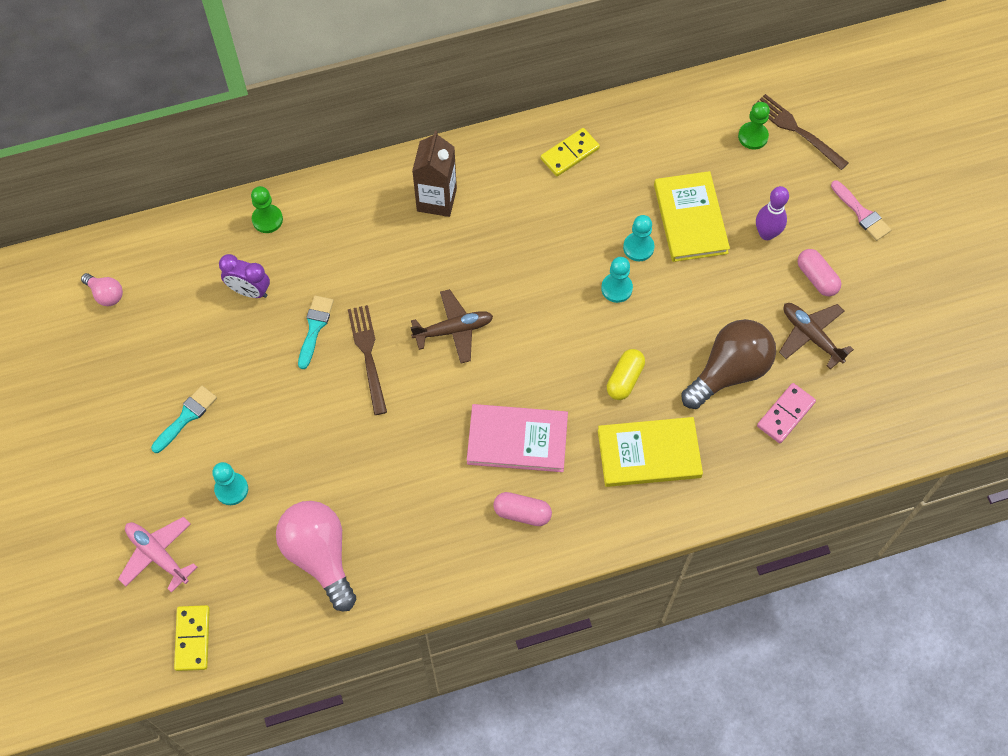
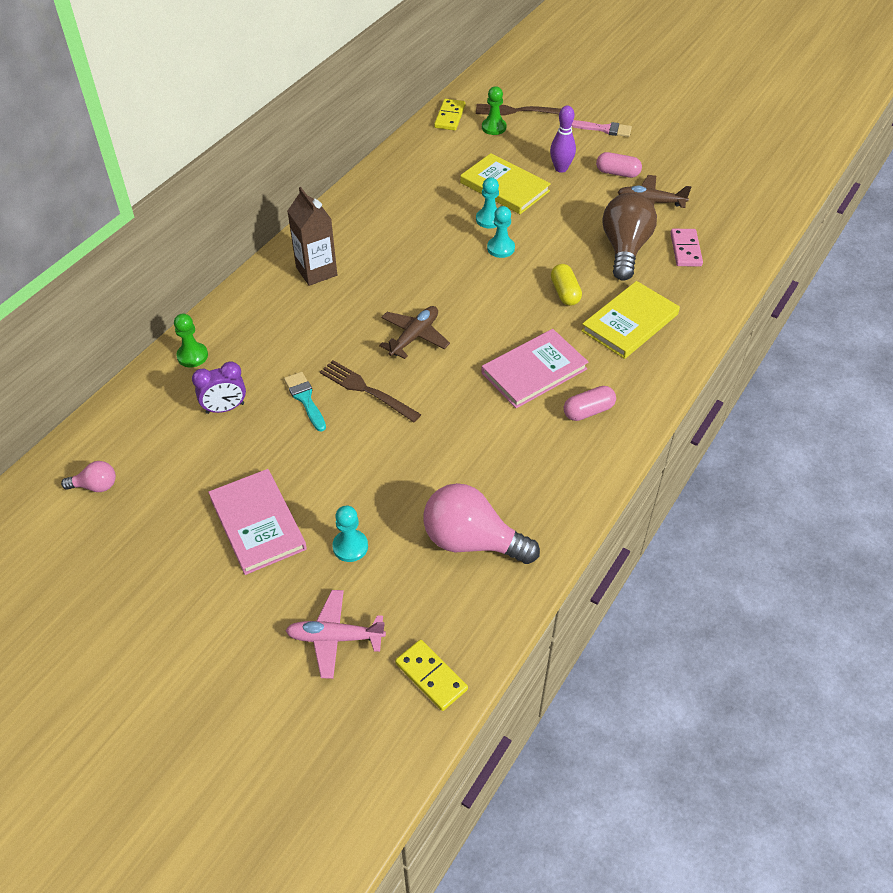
camera: 40 degrees left, 15 degrees down
(186, 417) = (258, 523): turquoise brush -> pink book
(569, 153) = (384, 197): yellow domino -> yellow domino (449, 117)

